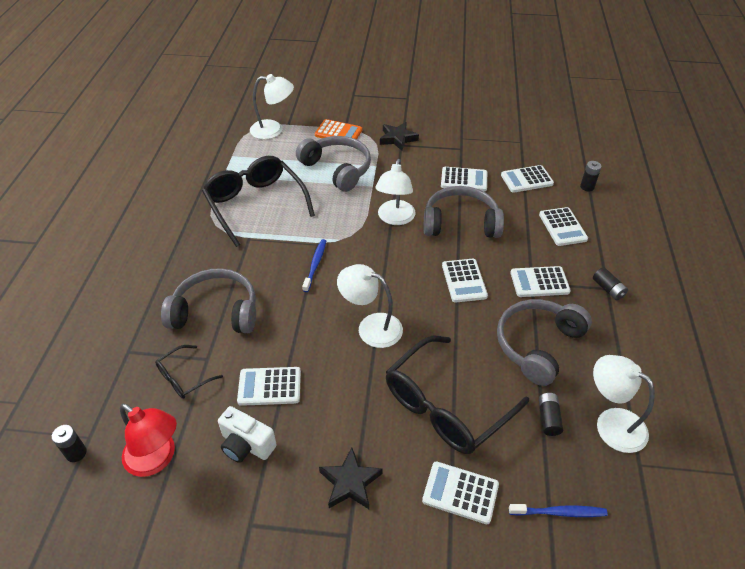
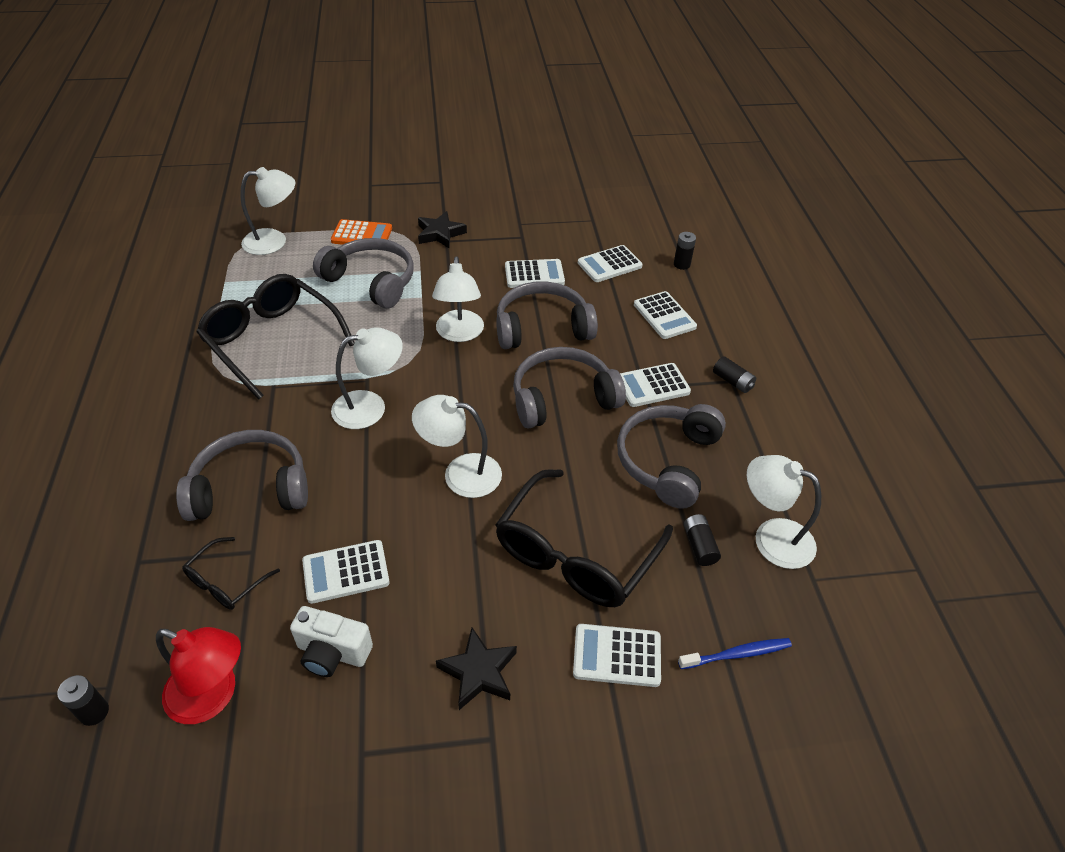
camera: 15 degrees left, 0 degrees up
(315, 265) = (370, 406): blue toothbrush -> white lamp
(464, 281) = (562, 398): white calculator -> grey headphones

